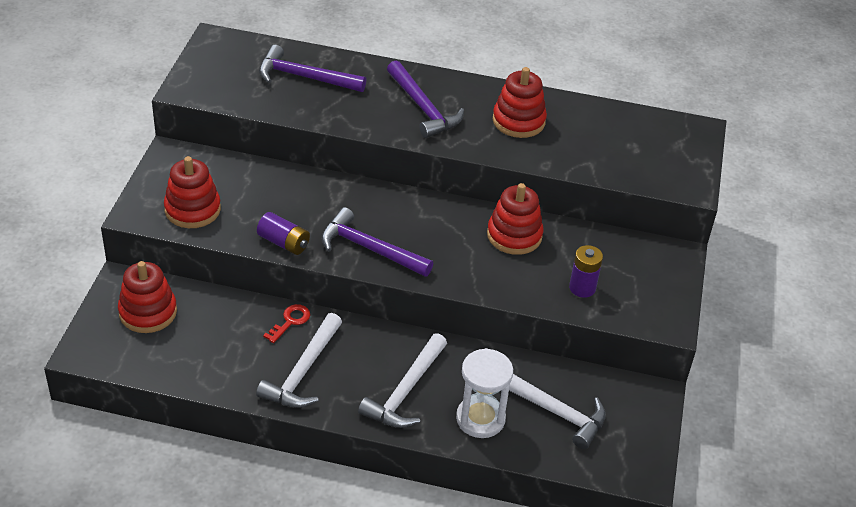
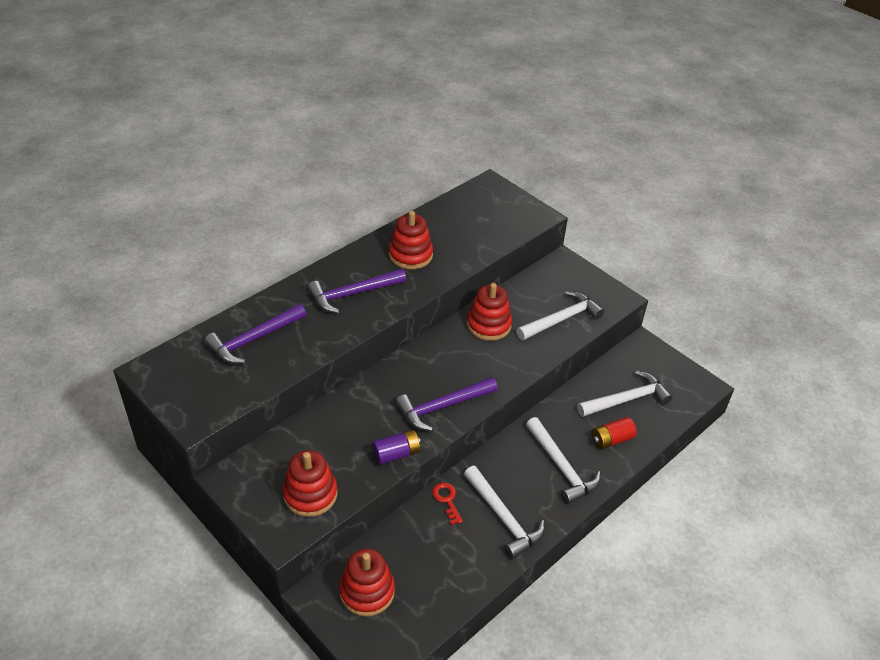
camera: 55 degrees left, 0 degrees up
(423, 108) = (352, 294): purple hammer -> purple hammer turned 150 degrees clockwise
(480, 419) = (611, 440): white hourglass -> red battery
(582, 288) = (561, 319): purple battery -> white hammer

